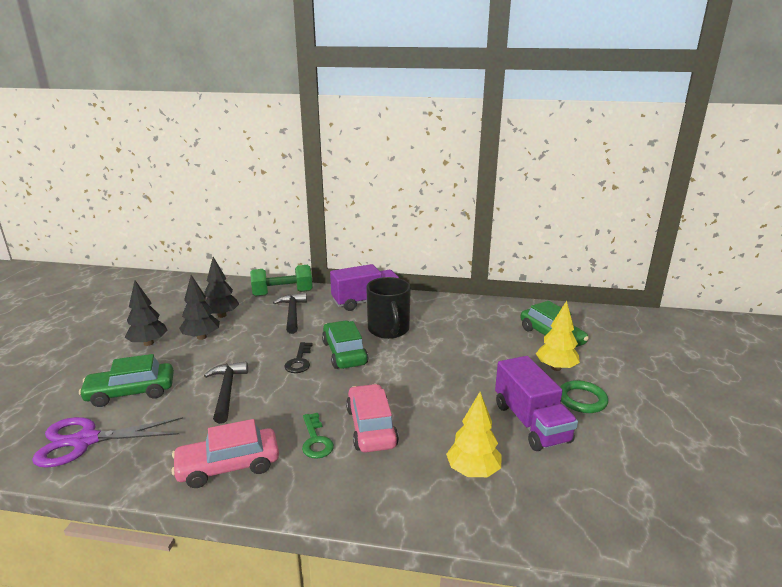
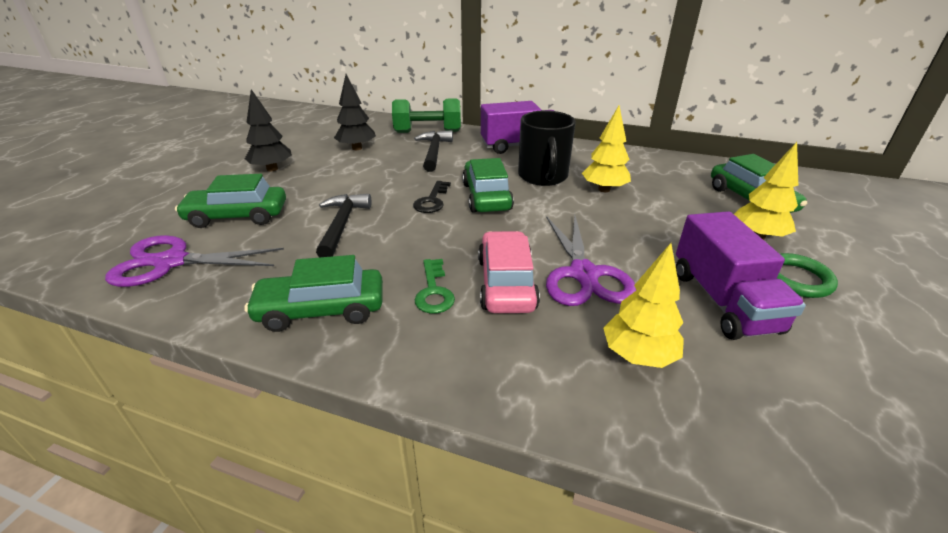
camera: 10 degrees right, 10 degrees up
(201, 337) = (329, 167): black tree -> none
(228, 466) = (321, 310): pink car -> green car
(429, 413) = (583, 274): none -> purple scissors
(439, 337) = (604, 189): none -> yellow tree

